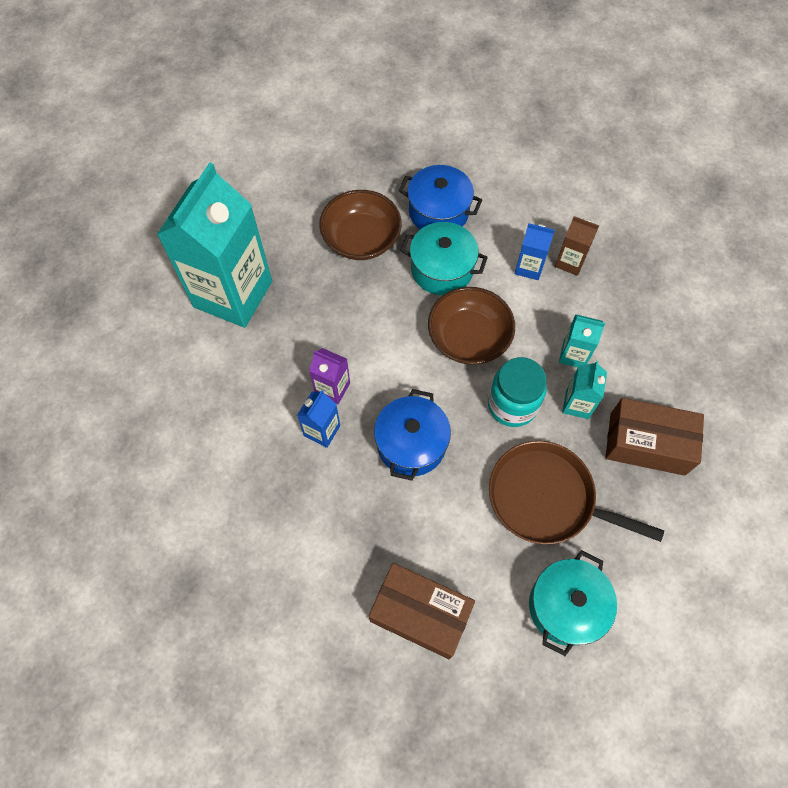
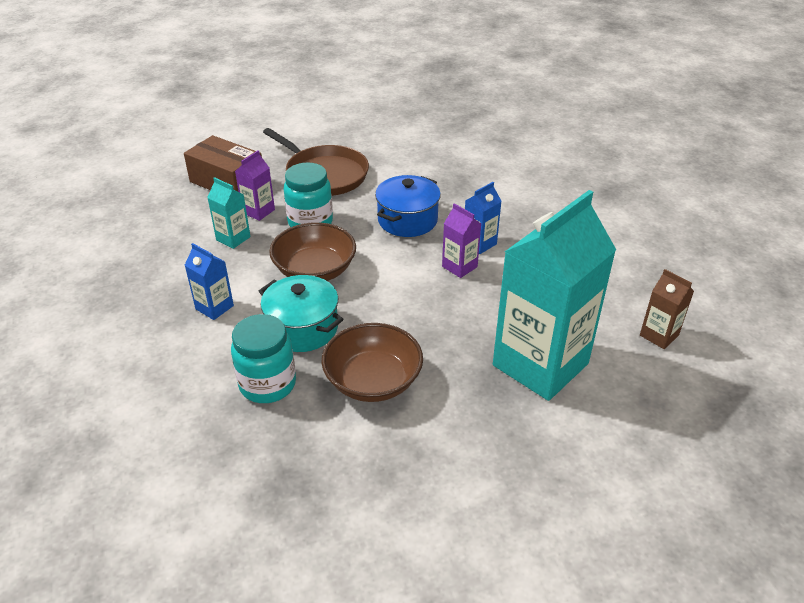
camera: 160 degrees left, 25 degrees down
(420, 614) = (445, 150): brown box -> none
(438, 212) = (267, 384): blue pot -> turquoise jar
(566, 606) = (349, 134): turquoise pot -> none
(570, 262) = (171, 301): brown carton -> brown carton (659, 335)
(577, 404) = (258, 211): turquoise carton -> purple carton

